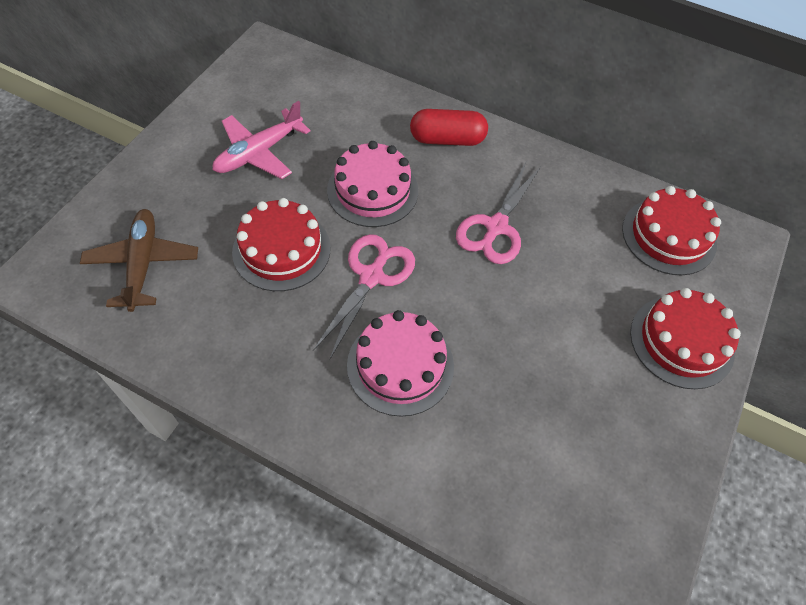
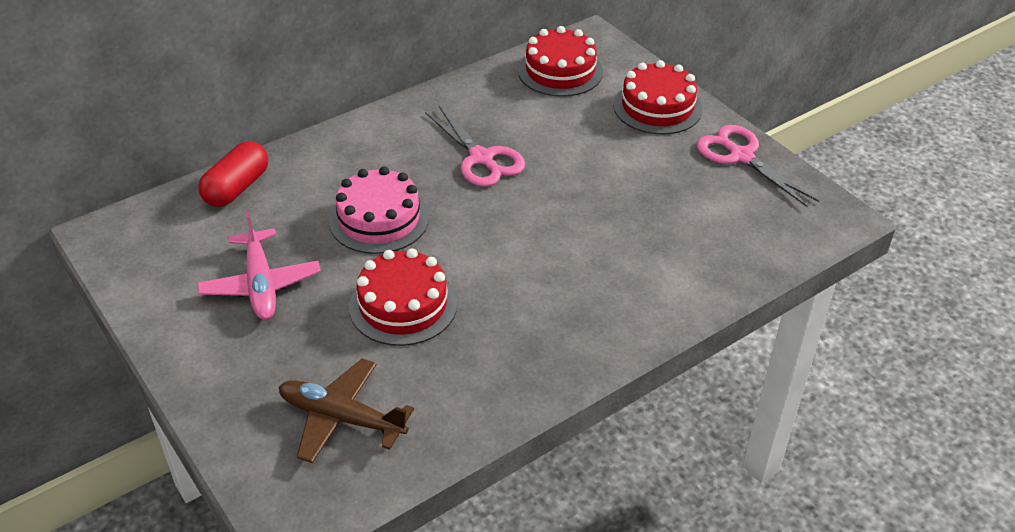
camera: 60 degrees left, 15 degrees down
(371, 276) = (479, 253): pink scissors -> pink scissors (741, 156)
(400, 365) = (584, 267): pink cake -> none
(447, 139) = (357, 149): red capsule -> red capsule (236, 188)

